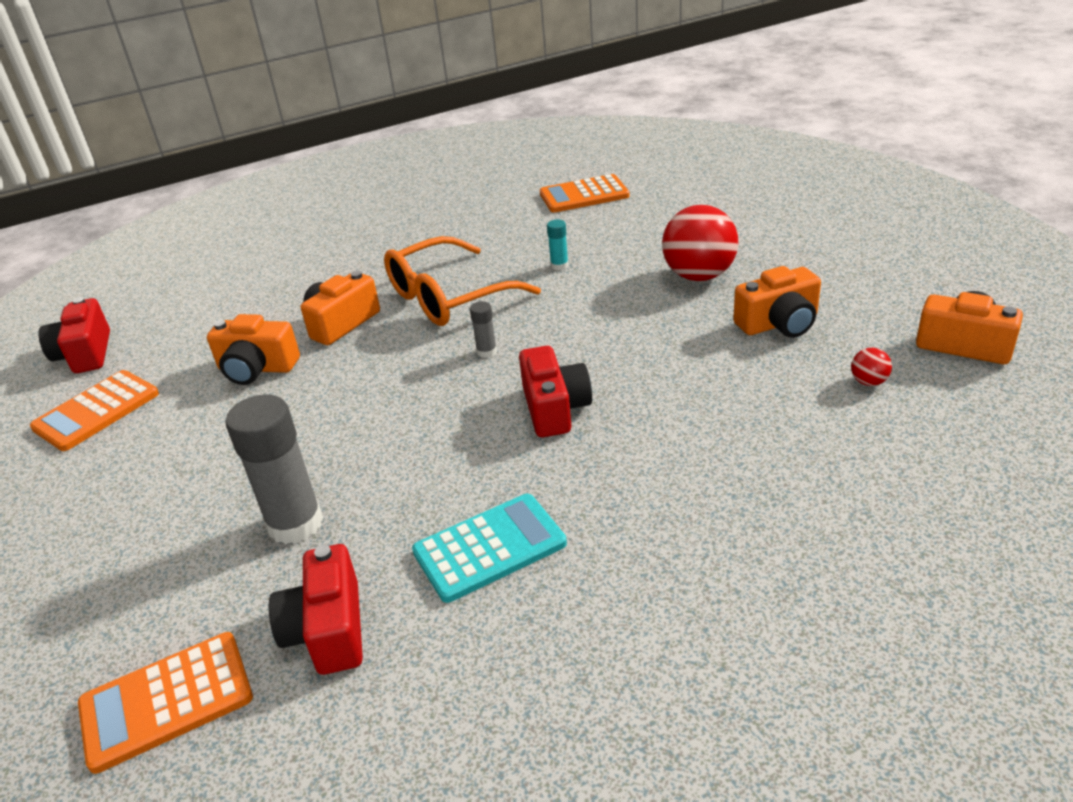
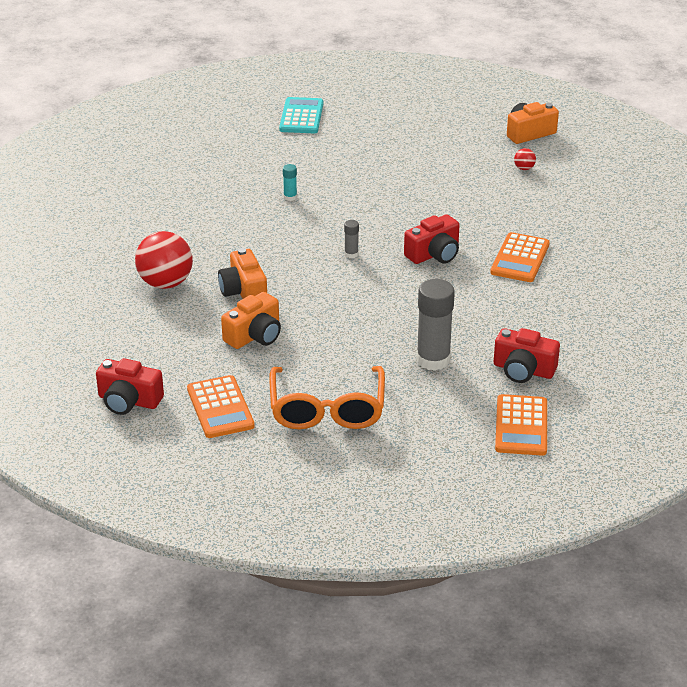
camera: 60 degrees left, 0 degrees up
(448, 297) = (269, 245): orange glasses -> orange glasses (327, 409)
(489, 548) = (518, 310): turquoise calculator -> turquoise calculator (301, 116)
(554, 408) = (434, 254): red camera -> red camera turned 120 degrees clockwise
(584, 195) = (211, 153): orange calculator -> orange calculator (520, 258)
(699, 276) = (370, 163): red ball -> red ball (165, 283)
(779, 323) = (448, 165): orange camera -> none

